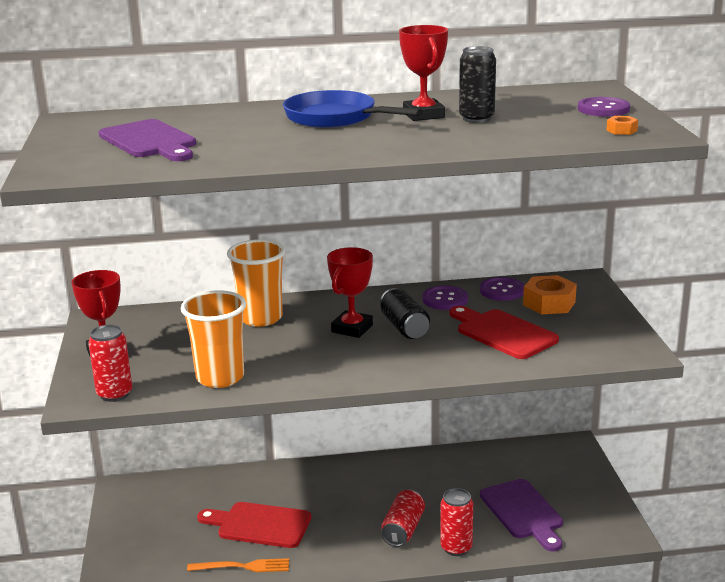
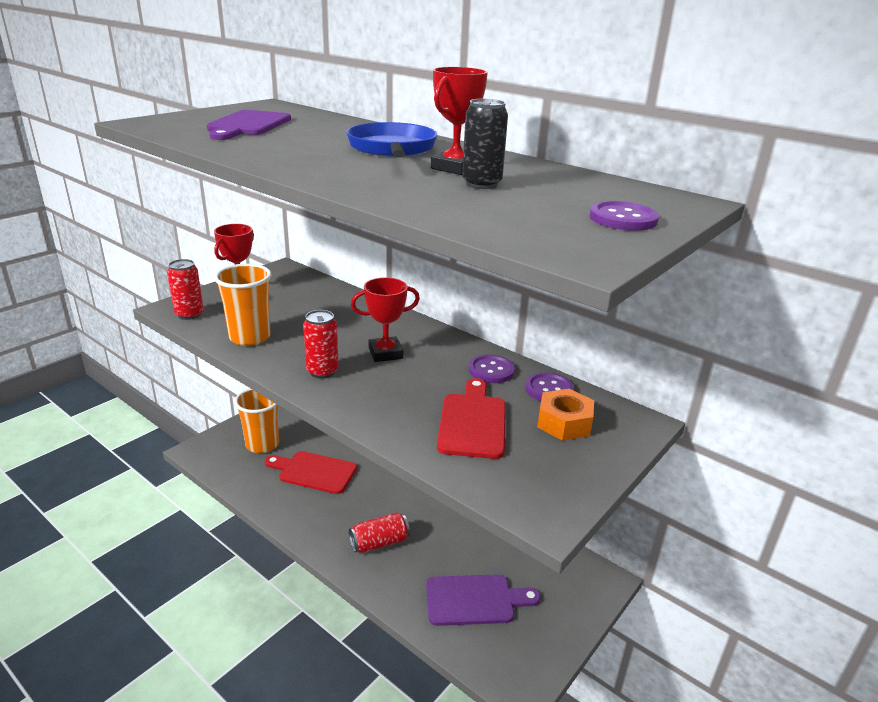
camera: 45 degrees right, 5 degrees up
(243, 567) = (263, 490): orange fork -> none
(259, 525) = (314, 472): red cutting board -> red cutting board turned 45 degrees counterclockwise
(261, 318) = (354, 315): orange cup -> orange cup (262, 444)
(404, 327) = (418, 373): black can -> none
(456, 548) = (387, 585): red can -> red can (322, 371)
(523, 512) = (475, 600): purple cutting board -> purple cutting board turned 120 degrees counterclockwise
(621, 130) = (565, 240): orange nut -> none

